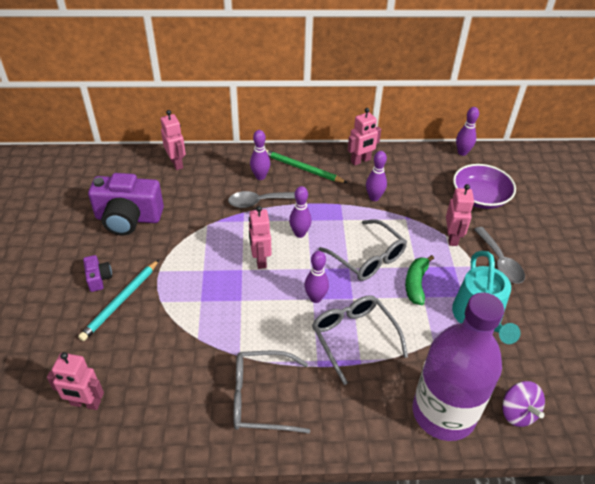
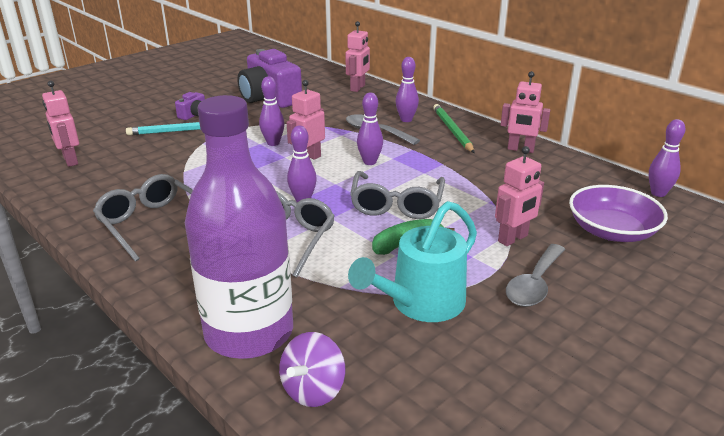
camera: 50 degrees right, 15 degrees down
(374, 197) = (484, 175): purple bowling pin -> purple bowling pin (273, 143)

